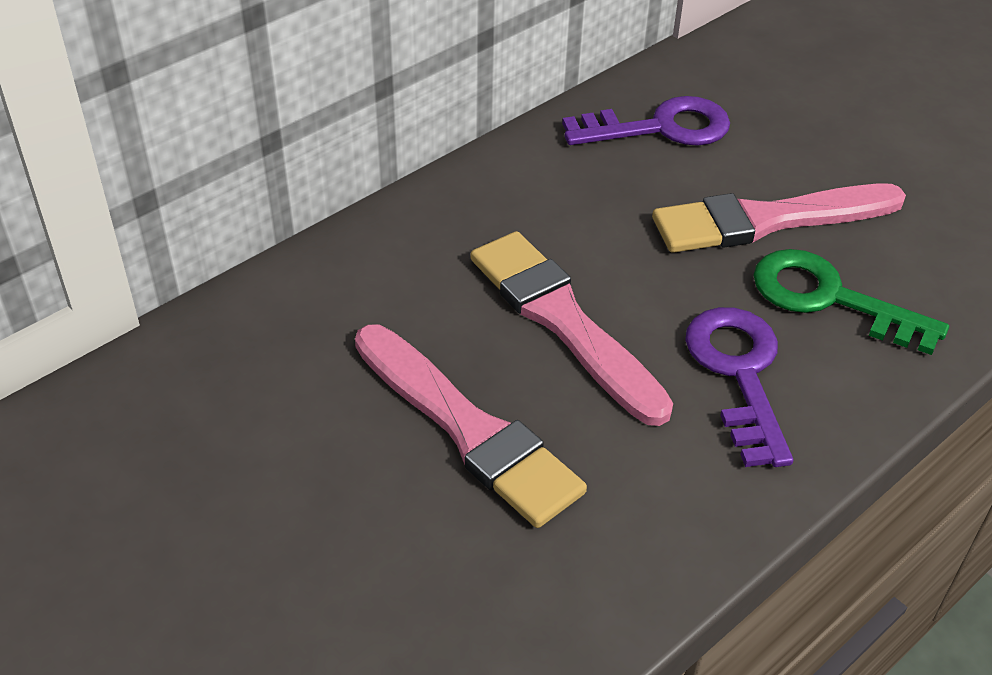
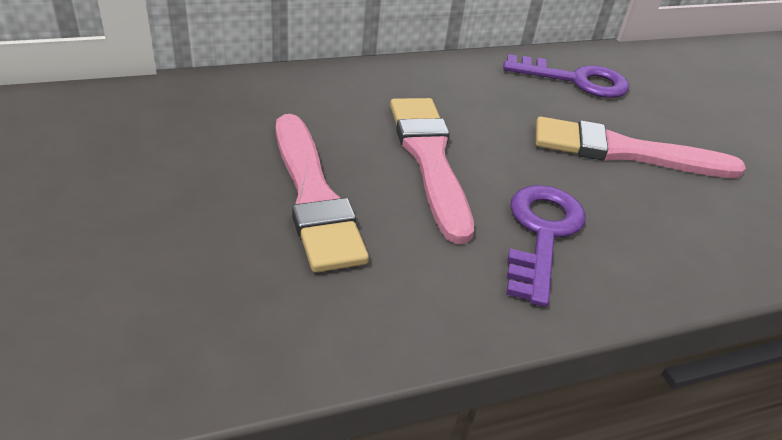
camera: 20 degrees right, 5 degrees down
(830, 299) = (646, 213): green key -> none

